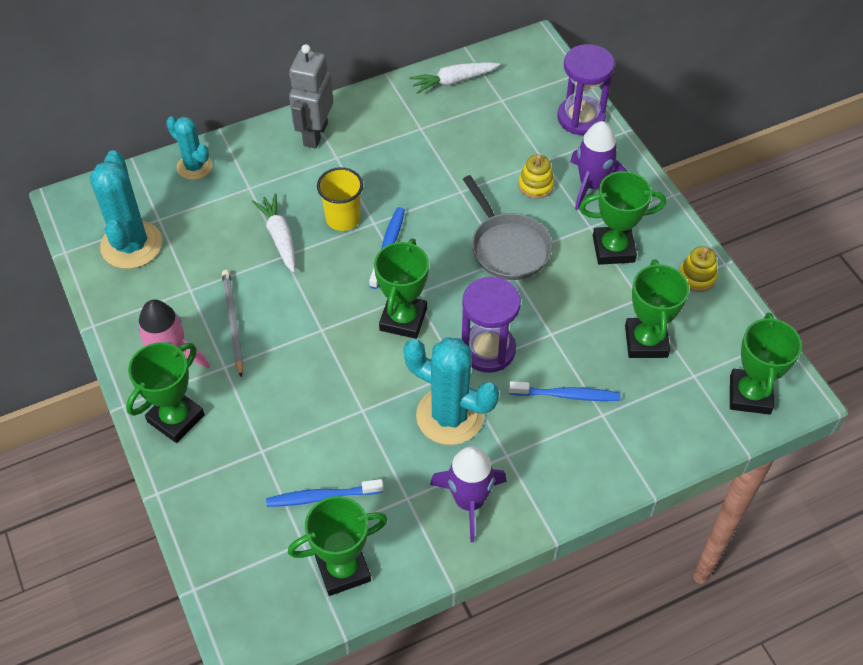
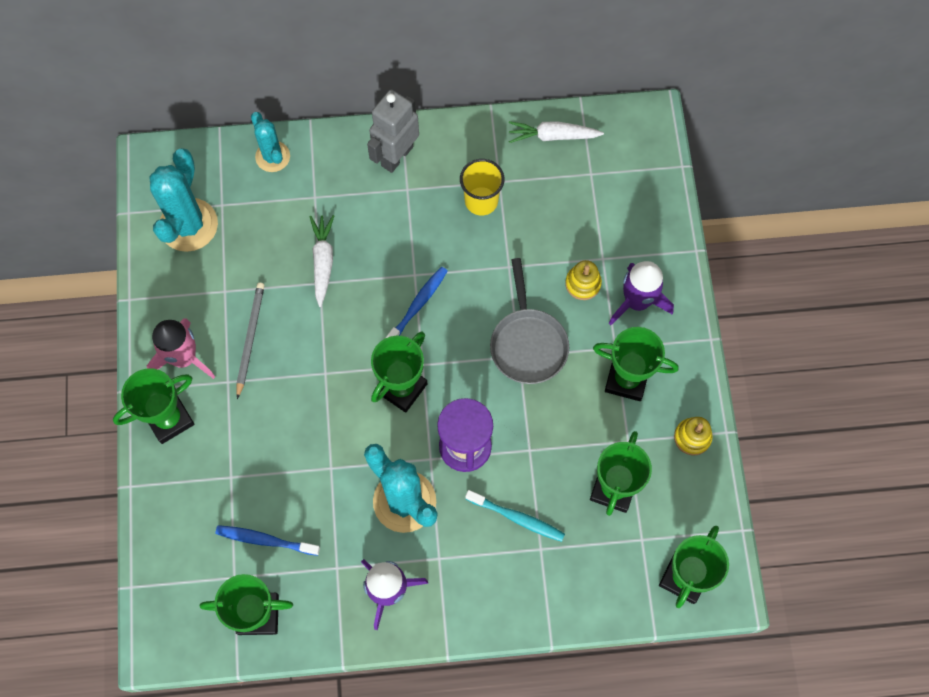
camera: 20 degrees right, 15 degrees up
(343, 218) = (388, 260): yellow cup -> yellow cup (481, 201)
(567, 395) = (517, 518): blue toothbrush -> turquoise toothbrush
(581, 118) = (660, 220): purple hourglass -> none

